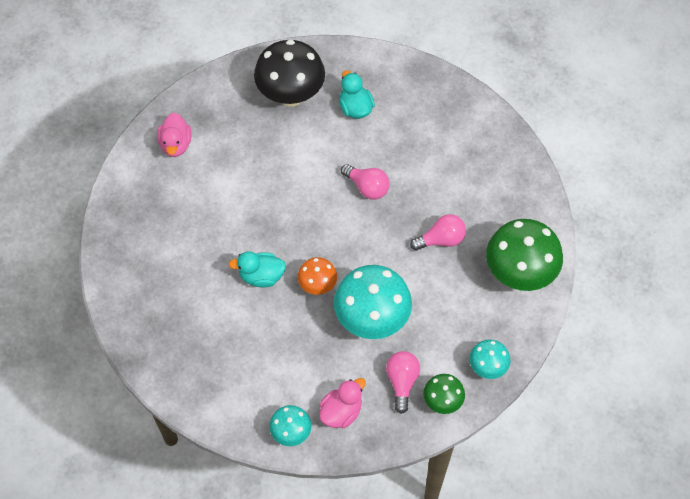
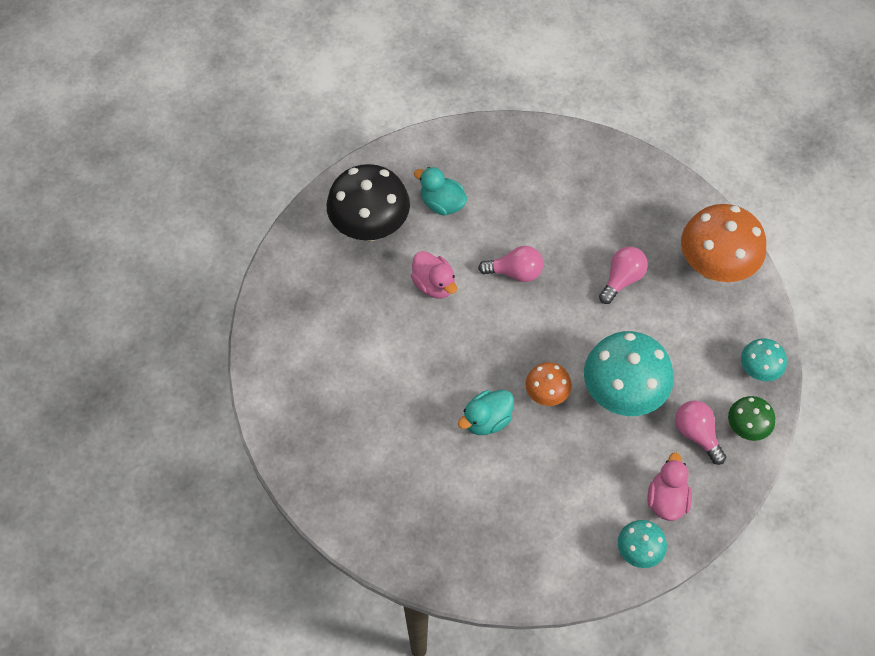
camera: 35 degrees left, 0 degrees up
(176, 144) = (295, 344): pink duck -> pink duck (434, 284)
(519, 274) = (714, 267): green mushroom -> orange mushroom

